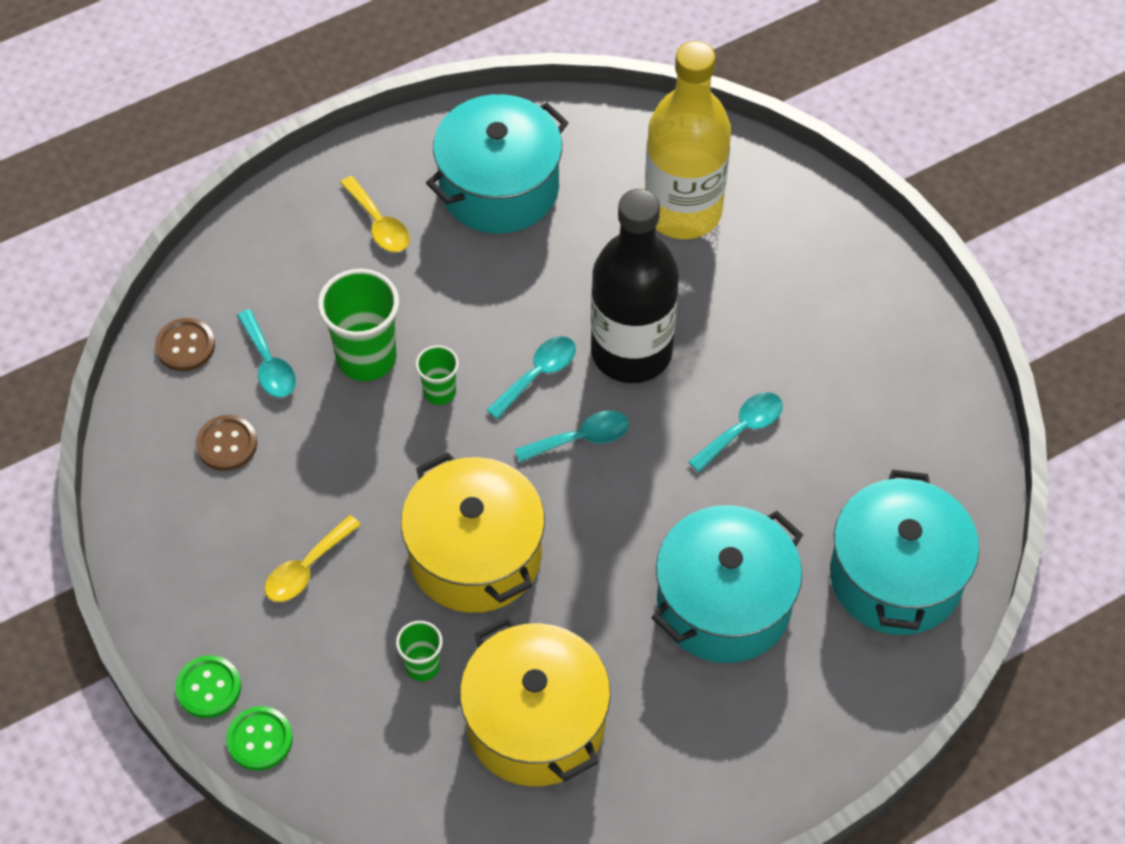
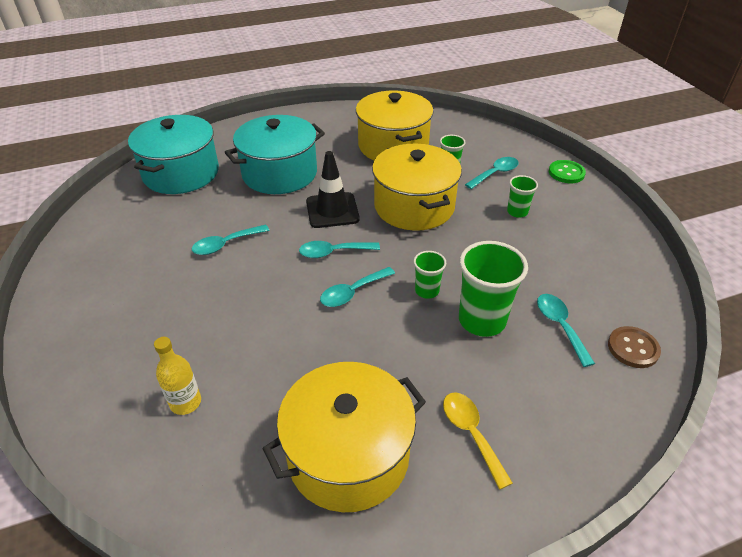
camera: 170 degrees left, 15 degrees down
(226, 444) = (582, 278): brown button -> none
(259, 739) = (535, 154): green button -> none
(306, 568) = (517, 212): yellow spoon -> green cup
(338, 665) = (495, 173): none -> turquoise spoon
(499, 187) = (348, 455): turquoise pot -> yellow pot
(605, 525) = (332, 210): none -> black traffic cone
(631, 352) = (279, 298): black bottle -> none
(683, 211) = (185, 402): yellow bottle -> yellow bottle, size x0.43

